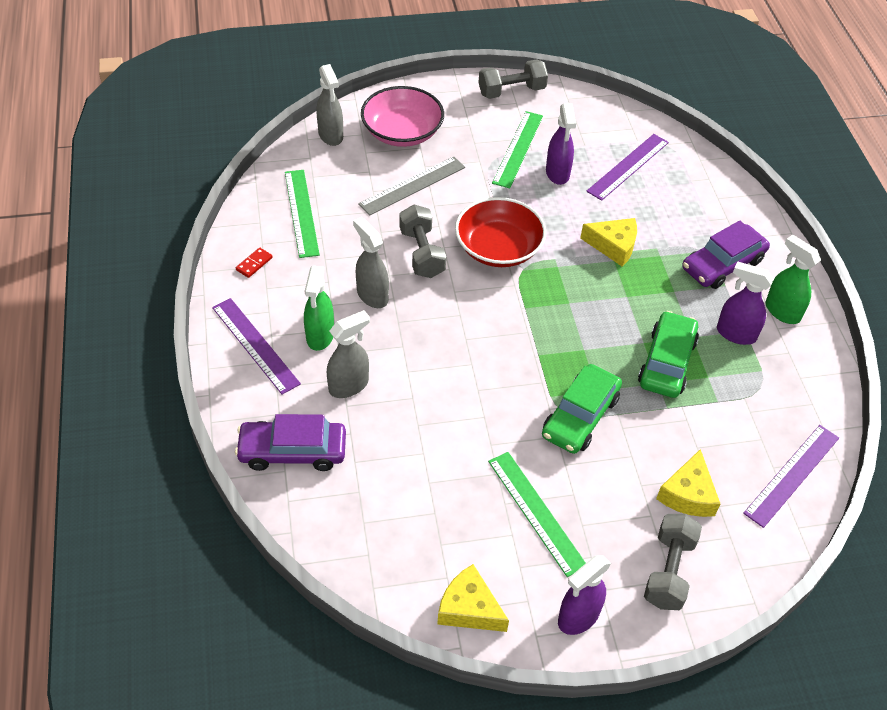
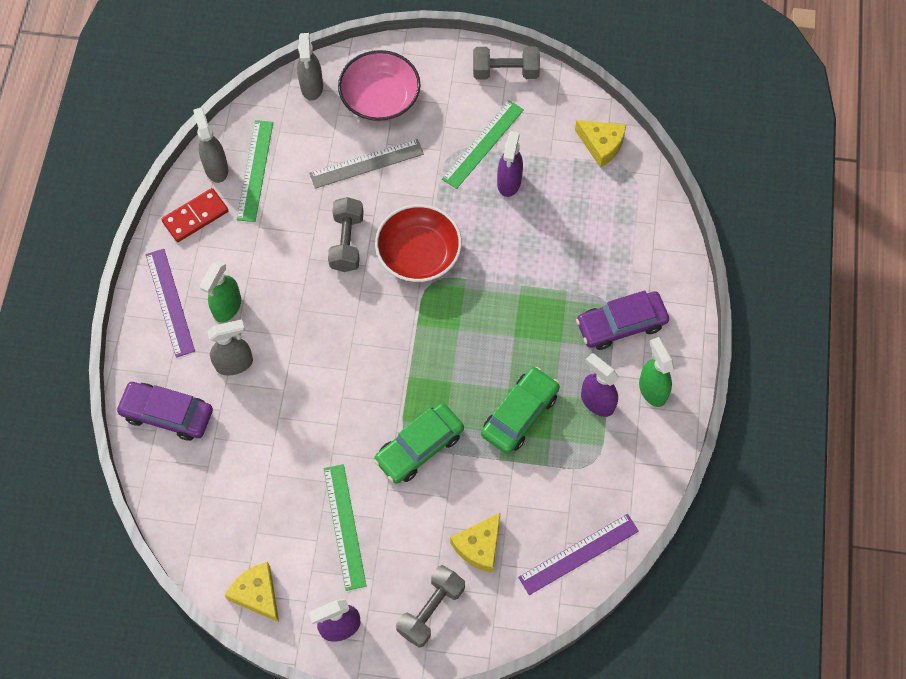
camera: 20 degrees right, 15 degrees up
(254, 264) = (195, 217): red domino -> red domino, size x1.85
(372, 295) = (286, 276): grey spray bottle -> grey spray bottle (216, 168)
(613, 246) = (526, 278): yellow cheese -> yellow cheese (601, 145)
(628, 167) = (581, 190): purple ruler -> none

